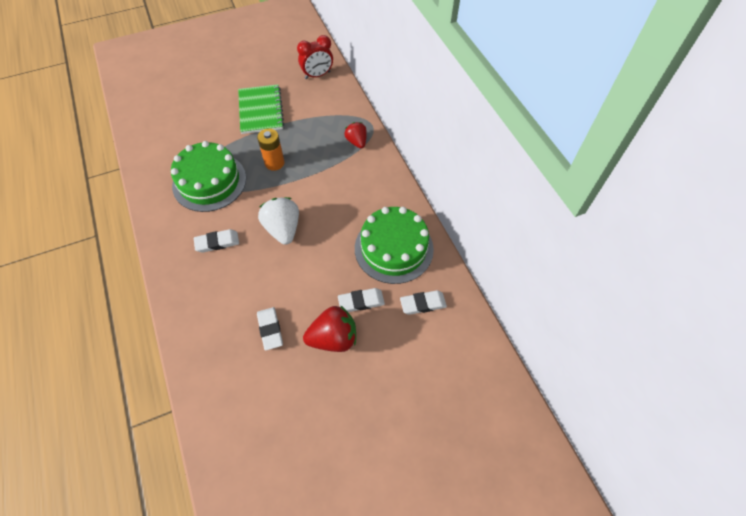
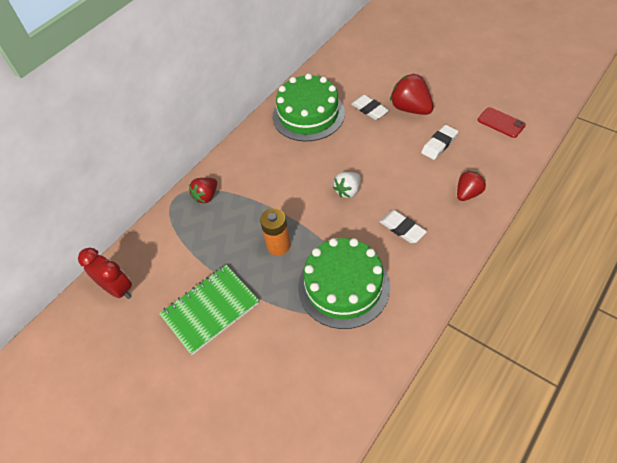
camera: 115 degrees left, 5 degrees down
(202, 311) = (468, 193): none -> red strawberry
(247, 408) = (501, 122): none -> red phone
(283, 229) = (348, 191): white strawberry -> white strawberry, size x0.63
(423, 304) = (342, 80): white eraser -> none

